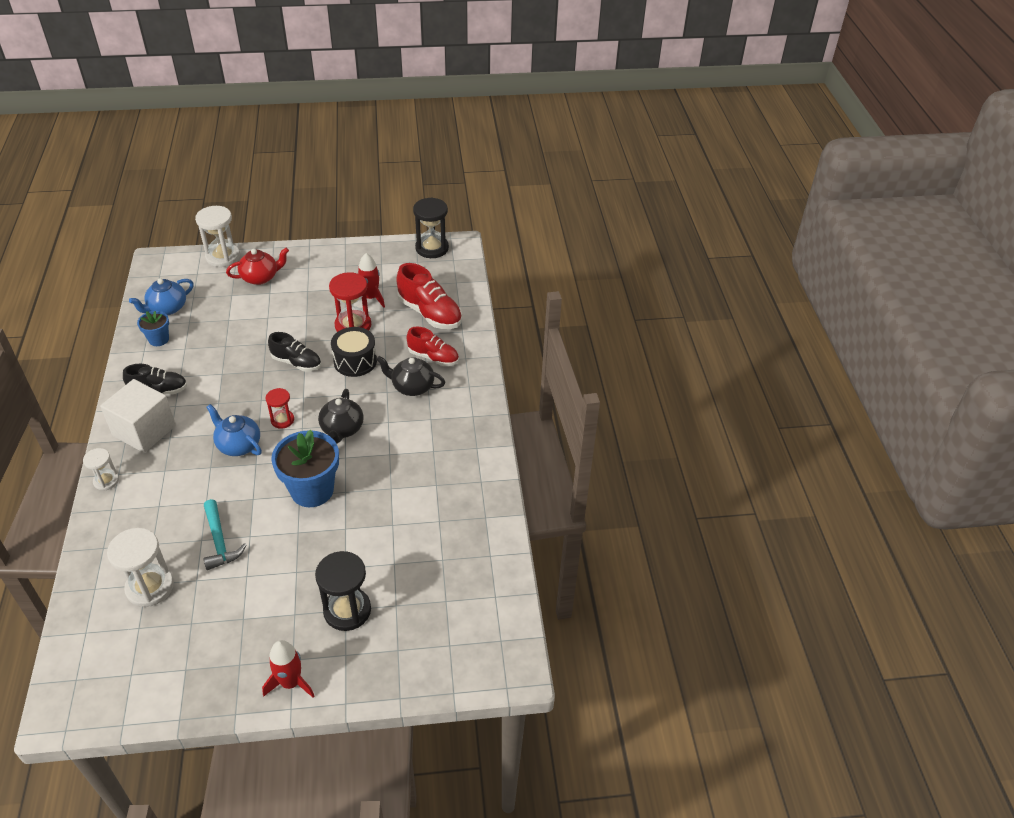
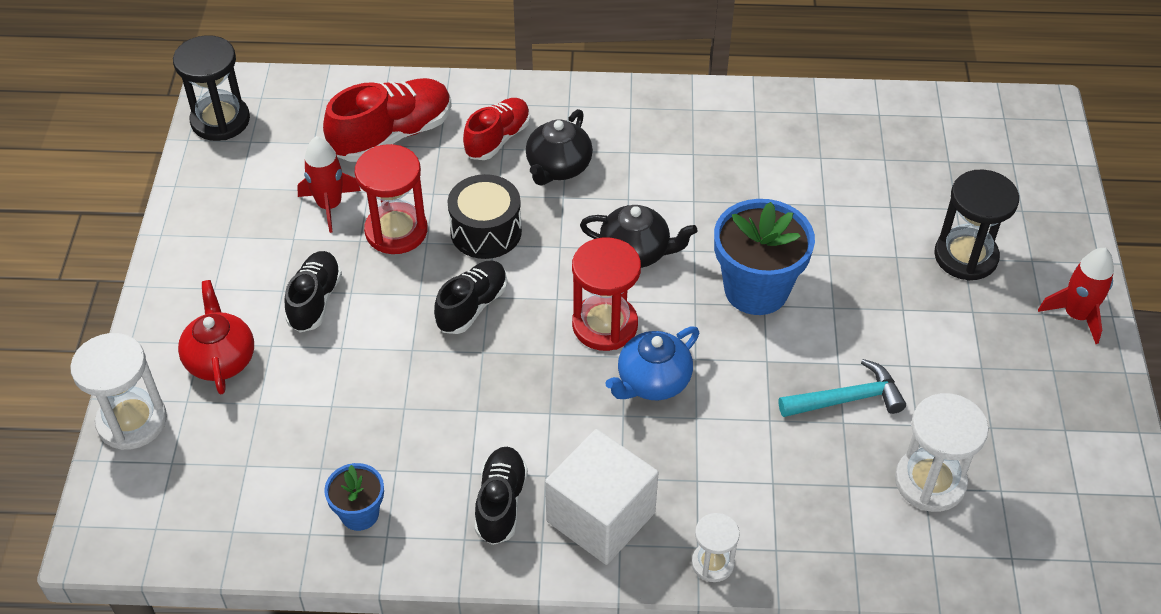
camera: 80 degrees left, 5 degrees up
(167, 308) = (269, 507): blue teapot -> none
(282, 420) = (605, 325): red hourglass -> red hourglass, size x1.72
(300, 303) = (315, 300): none -> black shoe

